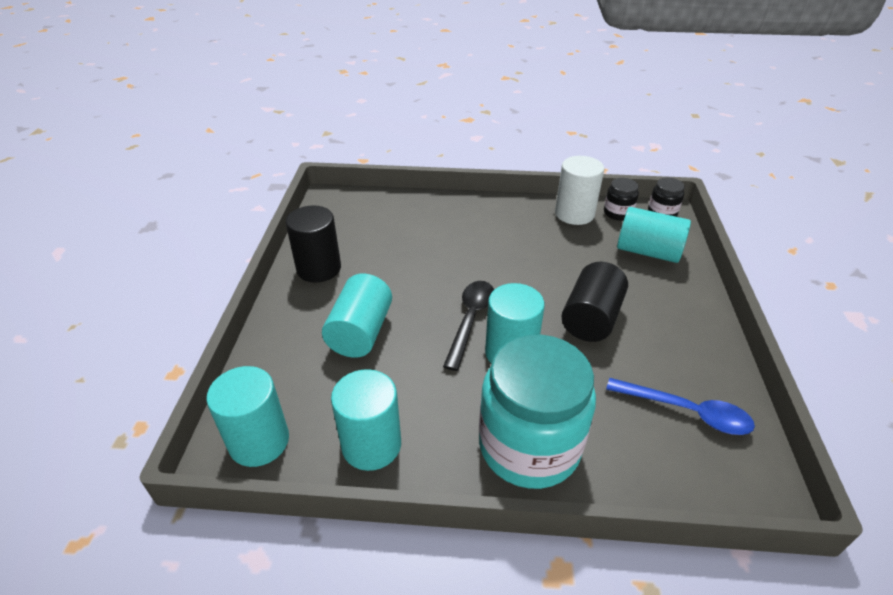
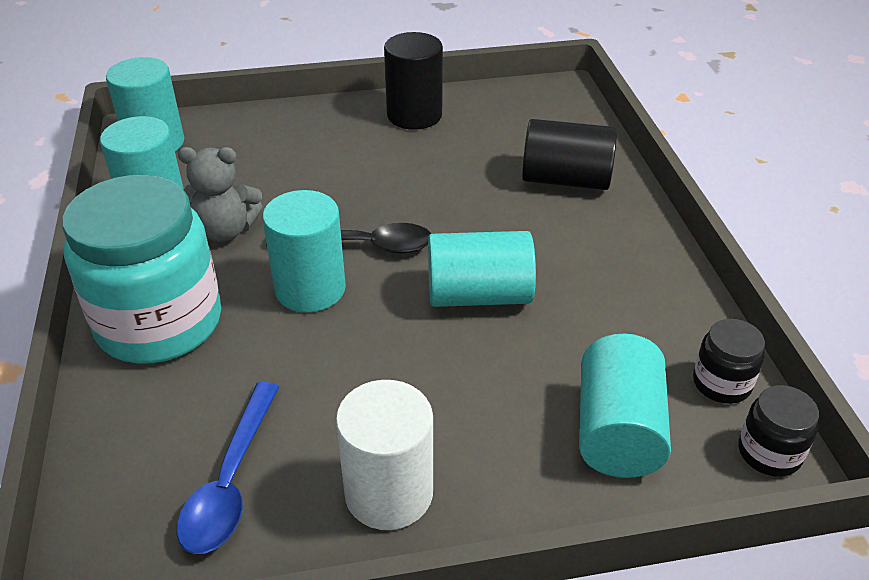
camera: 75 degrees right, 0 degrees up
(360, 332) = (315, 167): turquoise cylinder -> turquoise cylinder (479, 295)
(424, 396) = (226, 230): none -> grey teddy bear
(574, 214) = (679, 324): white cylinder -> white cylinder (389, 493)
(591, 318) = (404, 363): black cylinder -> black cylinder (565, 180)

